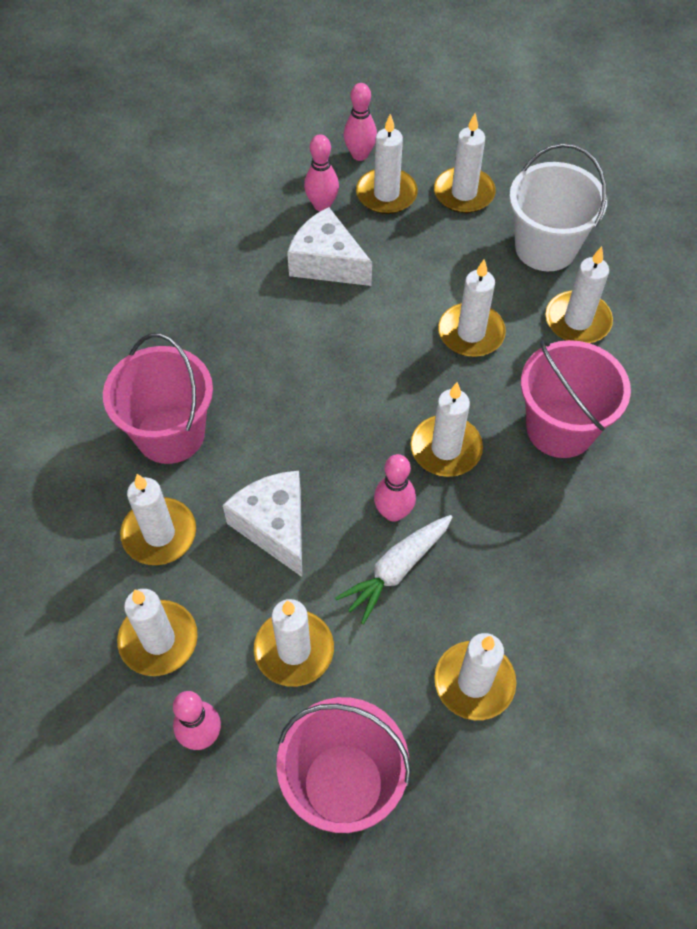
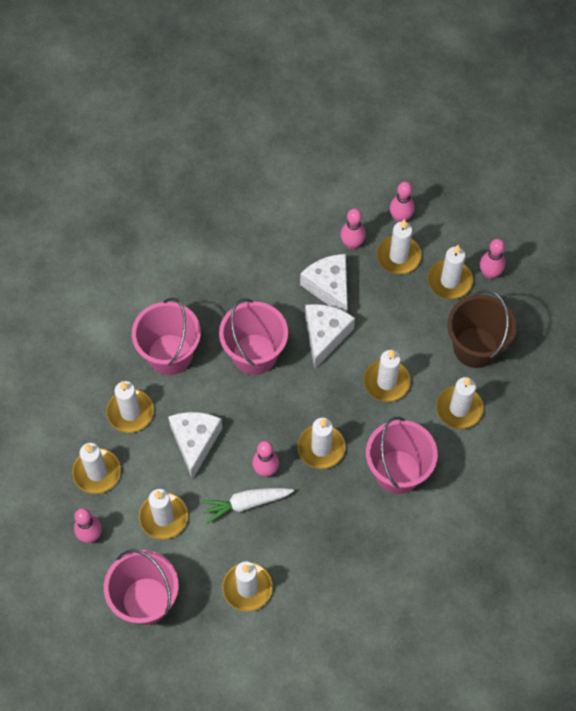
camera: 30 degrees right, 5 degrees up
(284, 380) = (254, 354): none -> pink bucket
(359, 317) = (325, 335): none -> white cheese
(502, 166) = (489, 273): none -> pink bowling pin
(545, 247) = (475, 347): white bucket -> brown bucket

